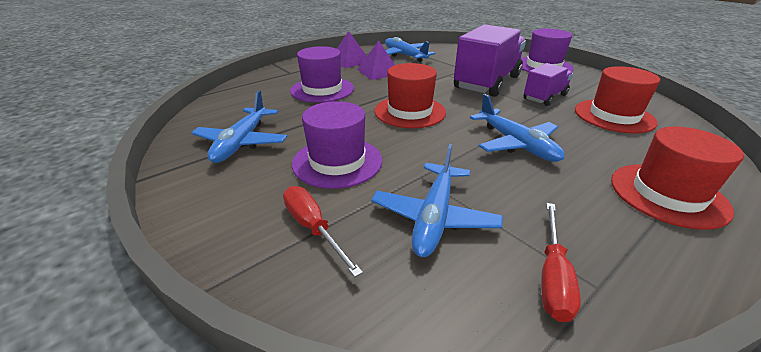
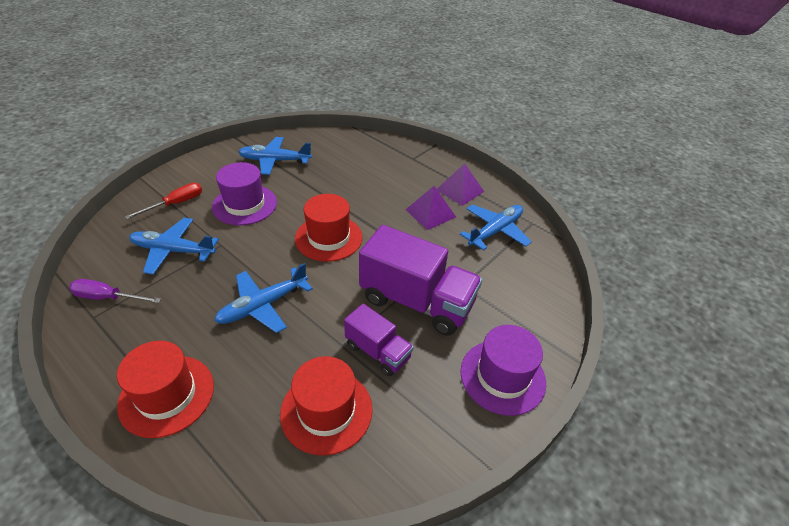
camera: 80 degrees right, 10 degrees up
(322, 90) = (373, 182): purple hat -> none
(552, 276) = (108, 297): red screwdriver -> purple screwdriver

